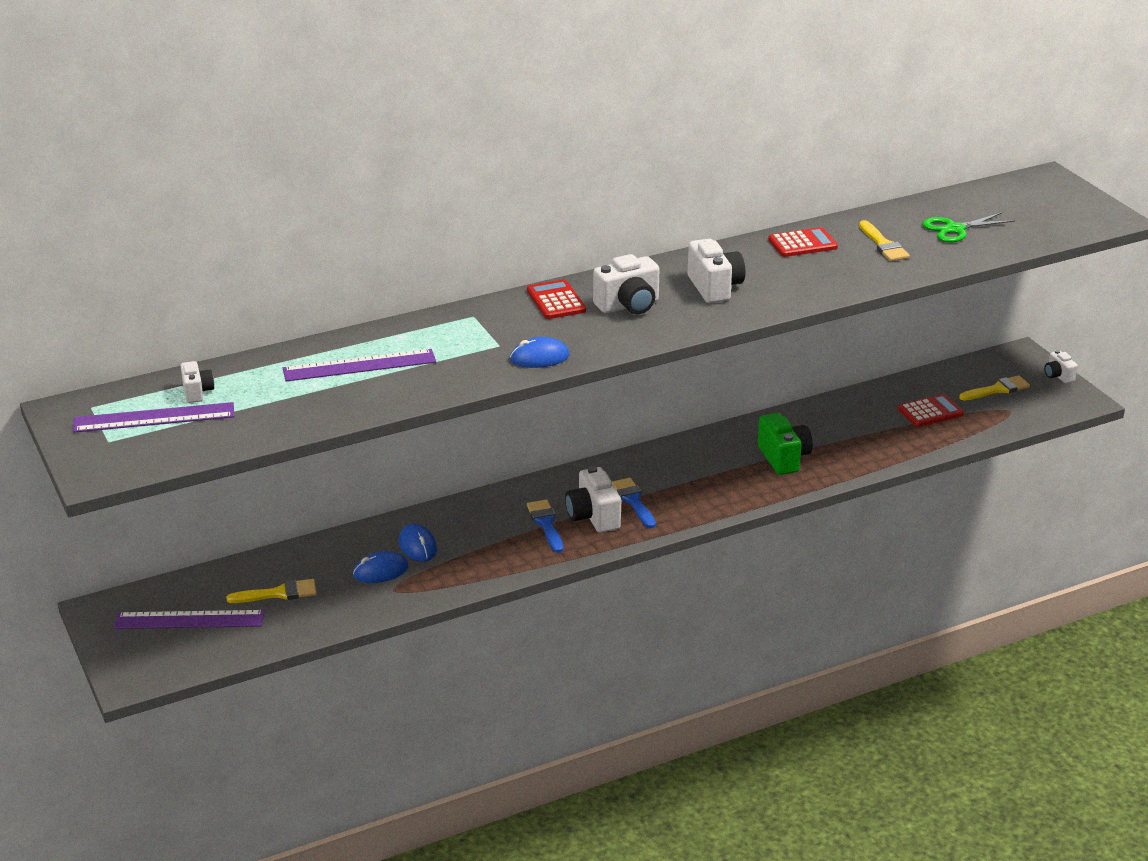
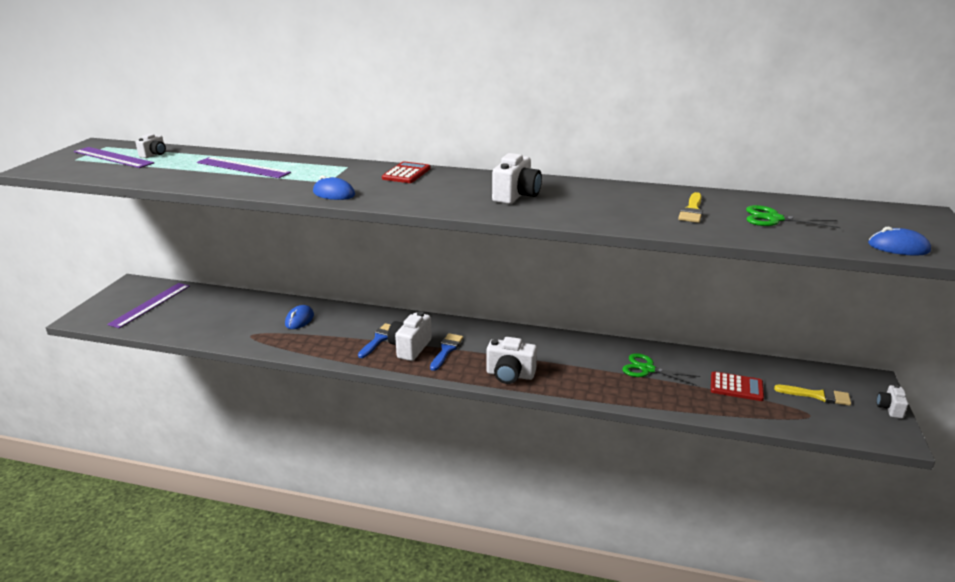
camera: 40 degrees right, 5 degrees down
(189, 620) = (150, 304): purple ruler -> purple ruler turned 75 degrees clockwise
(279, 593) = (203, 311): yellow brush -> none
(380, 571) = (262, 323): blue mouse -> blue mouse (898, 247)
(628, 306) = (442, 188): white camera -> white camera (510, 375)
(783, 458) = (580, 369): green camera -> none
(802, 243) = (628, 193): red calculator -> none
(840, 429) = (647, 369): none -> green scissors

